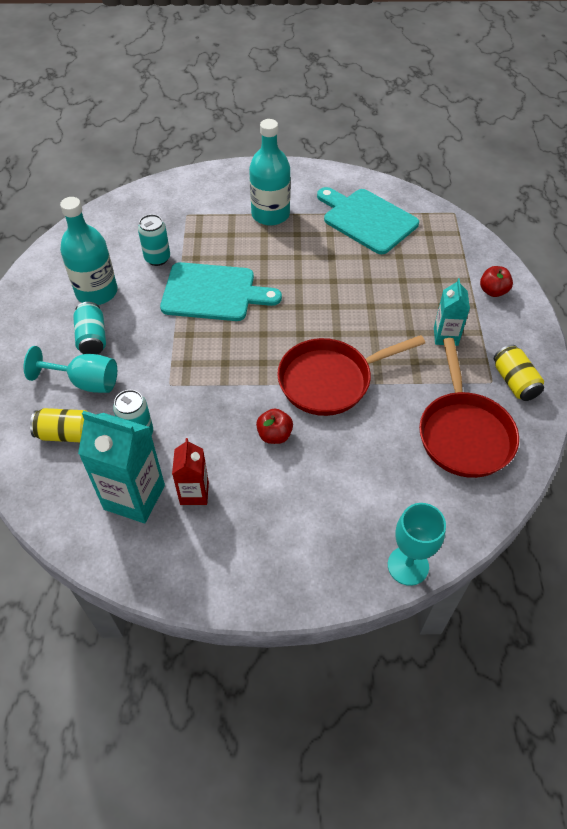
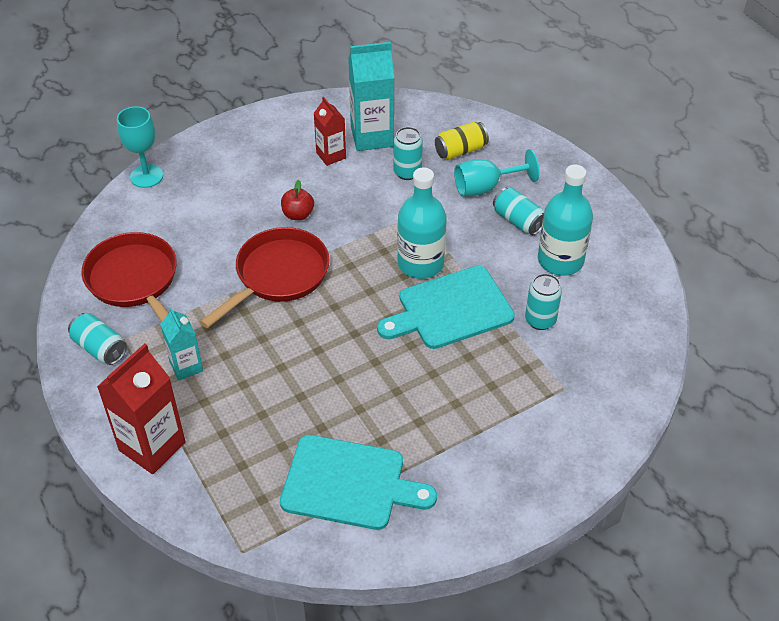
camera: 150 degrees right, 5 degrees down
(270, 214) = (469, 434): turquoise bottle -> turquoise bottle (420, 263)
(493, 291) = (152, 446): red apple -> red carton
(514, 382) = (100, 348): yellow can -> turquoise can

